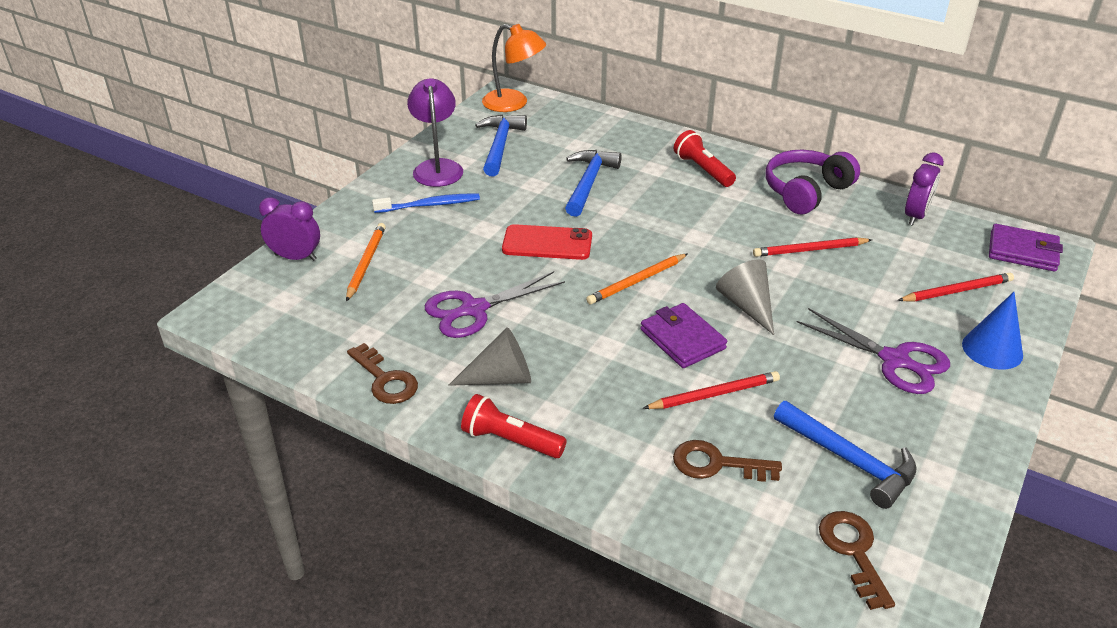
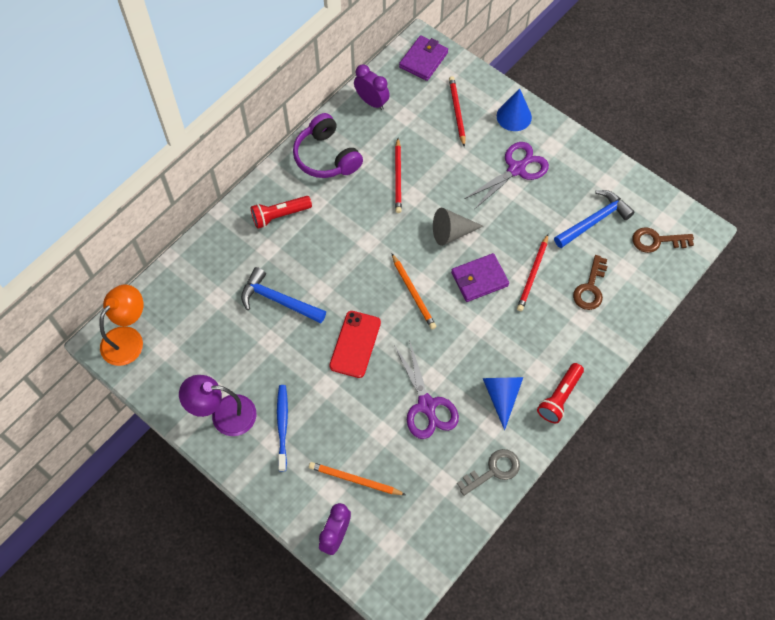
camera: 80 degrees left, 25 degrees up
(385, 379) = (493, 471): brown key -> grey key
(500, 145) = (201, 360): blue hammer -> none
(501, 378) = (501, 396): grey cone -> blue cone
(714, 394) = (533, 274): red pencil -> red pencil turned 150 degrees counterclockwise

